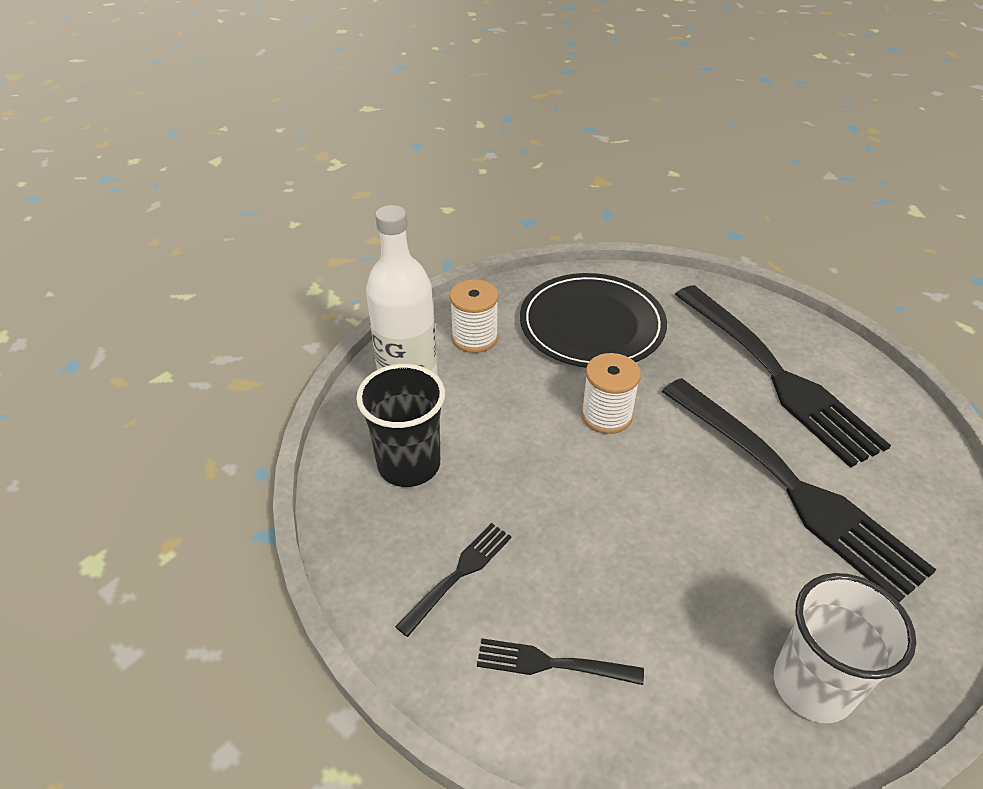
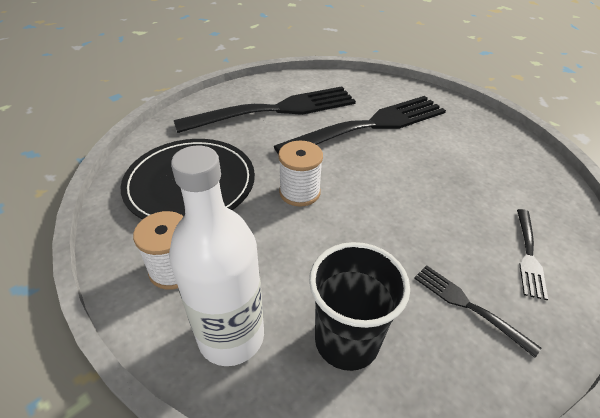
camera: 85 degrees left, 0 degrees up
(812, 685) = (502, 149): white cup -> none

